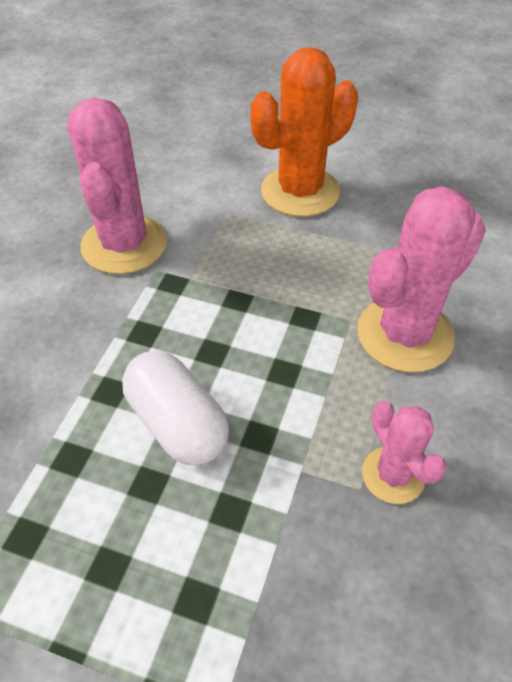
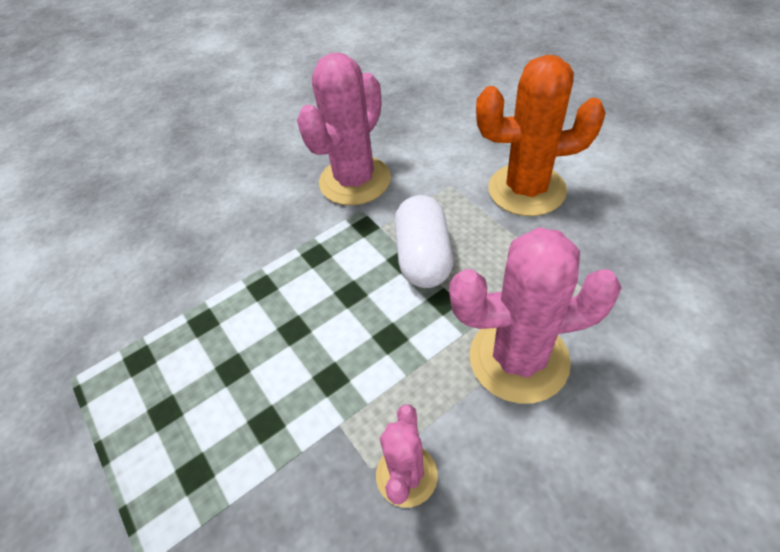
camera: 40 degrees right, 0 degrees up
(177, 423) = (284, 335): white capsule -> white capsule (423, 257)

